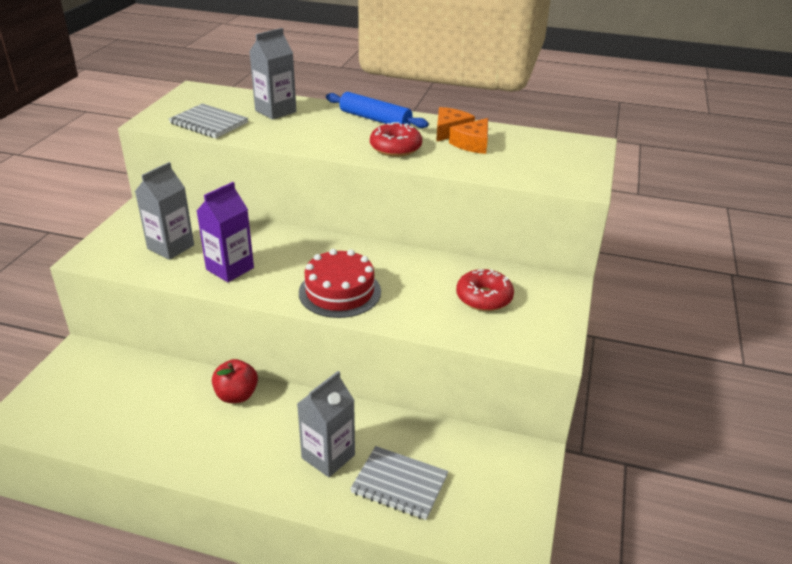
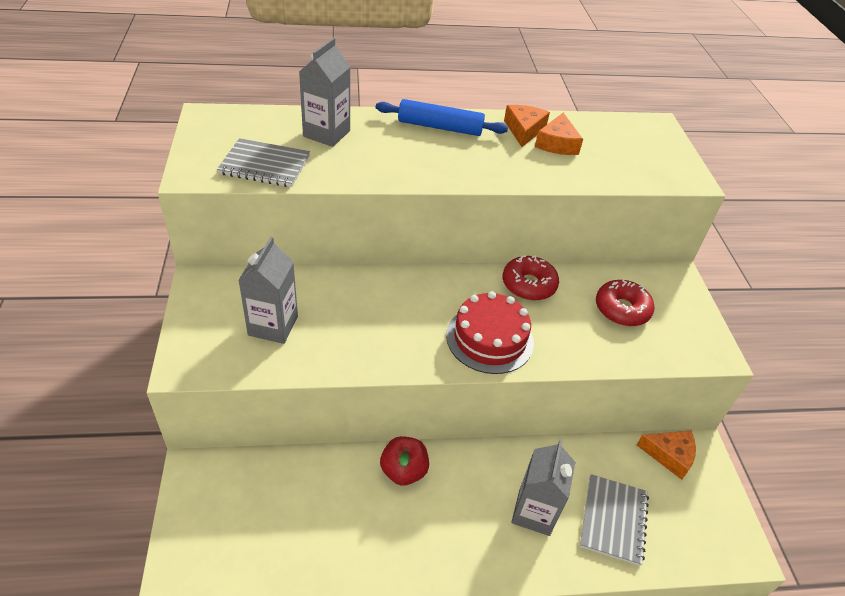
camera: 25 degrees left, 10 degrees up
(230, 268) = (359, 338): purple carton -> none
(395, 148) = (490, 163): red donut -> red donut (528, 285)
(399, 484) = (613, 520): grey notebook -> grey notebook turned 75 degrees counterclockwise
(496, 451) = (669, 455): none -> orange cheese

